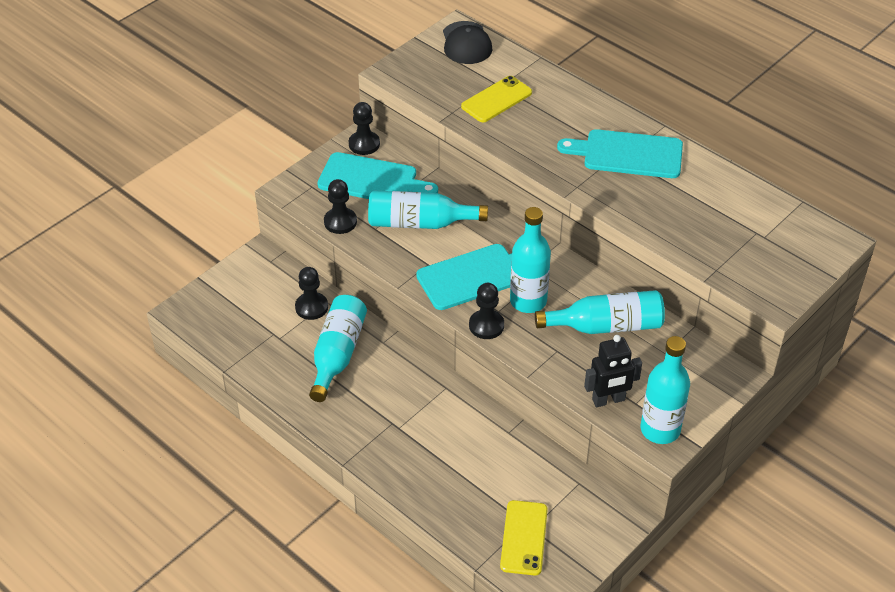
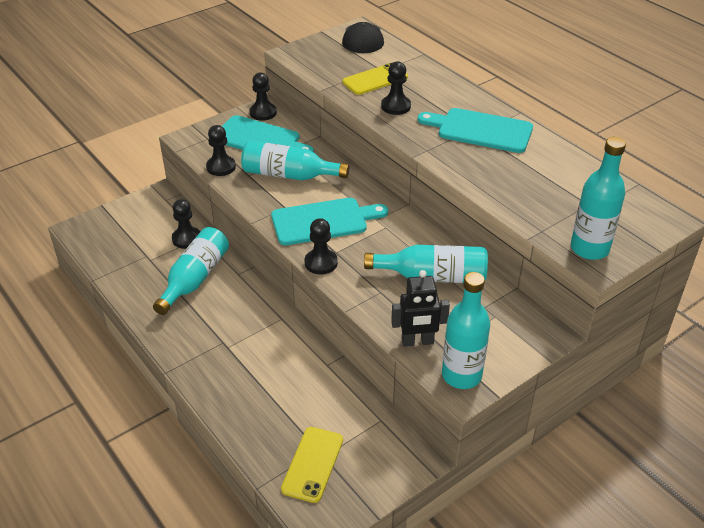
camera: 10 degrees right, 5 degrees down
(528, 301) = (365, 247): turquoise bottle -> turquoise bottle (589, 249)
(529, 133) = (395, 106): none -> black pawn

